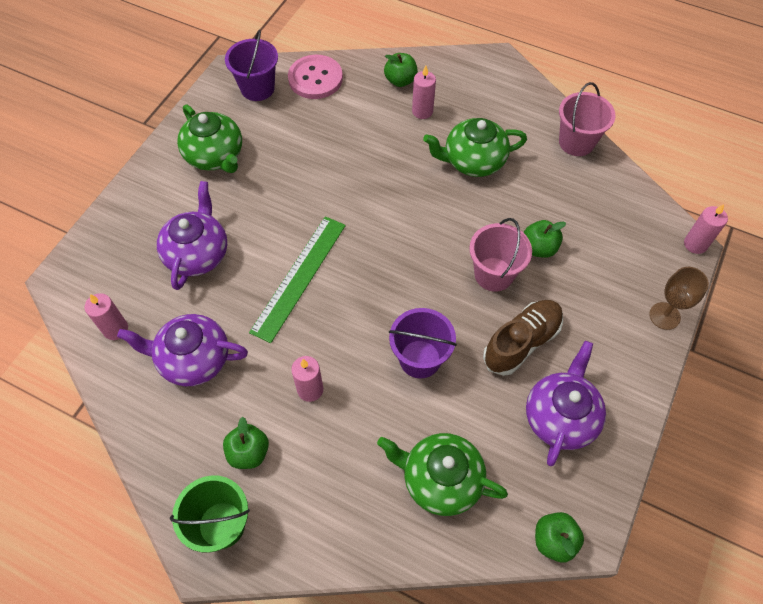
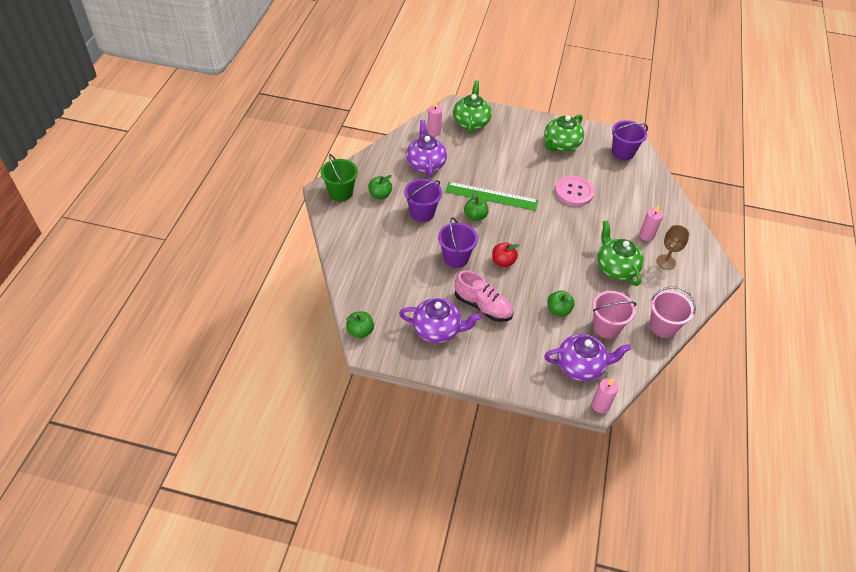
camera: 75 degrees right, 10 degrees down
(198, 254) = (490, 152): purple teapot -> purple teapot (581, 366)
(310, 389) = (422, 213): pink candle -> purple bucket
(315, 78) = (646, 177): pink button -> pink button (574, 192)
(400, 80) = (668, 220): green apple -> green apple (475, 216)
(439, 294) = (503, 262): none -> red apple
(440, 479) = (384, 276): green teapot -> green teapot (471, 122)
(494, 274) = (528, 287): pink bucket -> pink bucket (606, 327)
(521, 342) = (483, 306): brown shoe -> pink shoe
(664, 316) = (530, 386): brown goblet -> brown goblet (666, 262)

